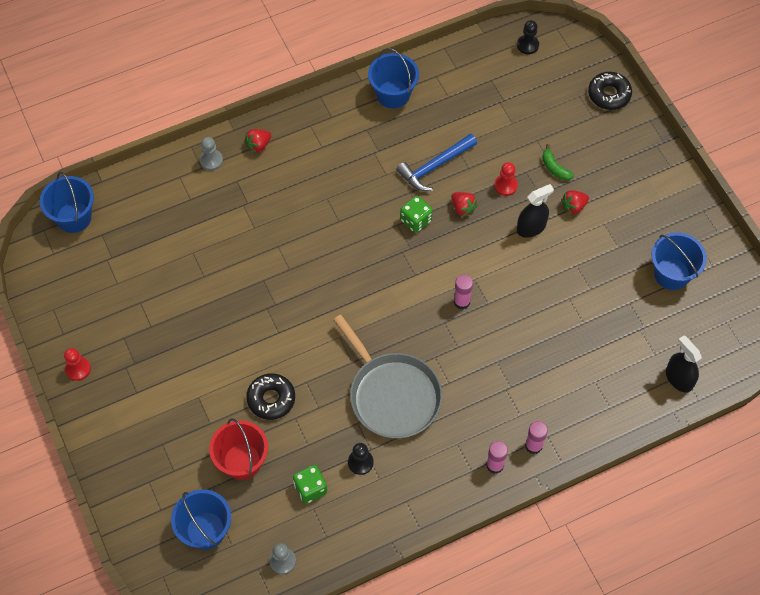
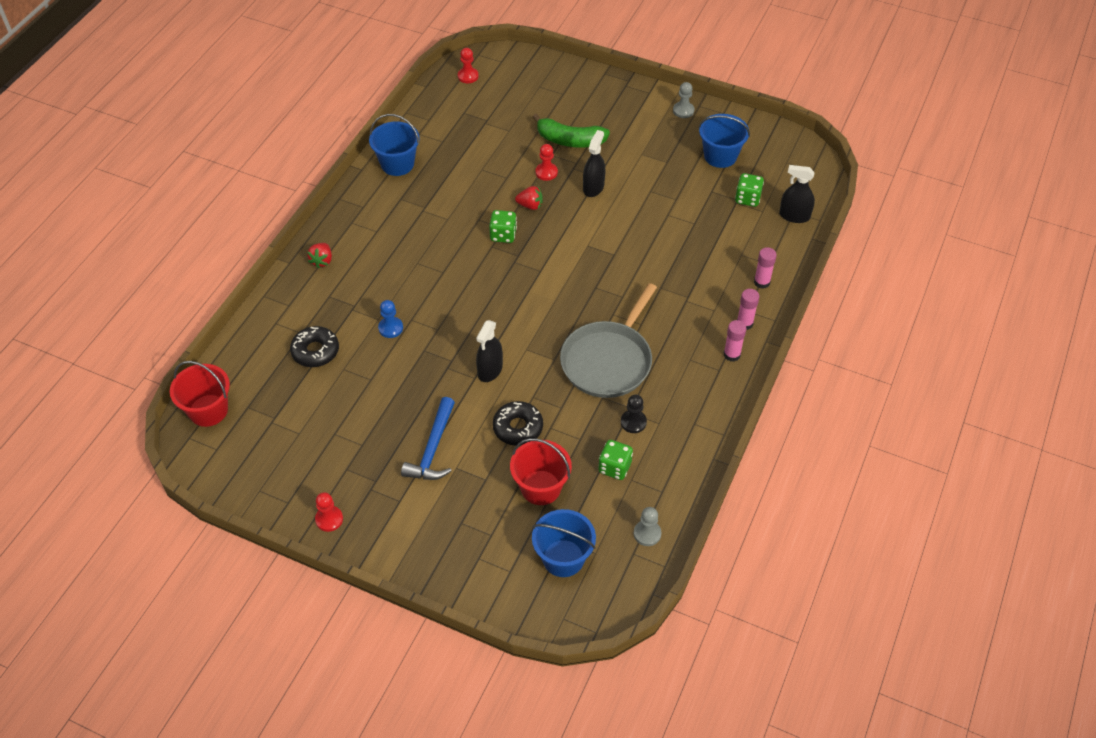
camera: 40 degrees left, 10 degrees down
(74, 217) = (208, 410): blue bucket -> red bucket
(211, 160) = (292, 295): grey pawn -> grey pawn (683, 111)
(256, 242) = (390, 328): none -> blue pawn
(295, 334) = (490, 370): none -> black spray bottle
(392, 395) = (608, 360): grey pan -> grey pan turned 105 degrees clockwise
(435, 166) = (480, 191): blue hammer -> blue hammer (433, 448)
(461, 302) = (594, 266): pink glue stick -> pink glue stick (761, 282)
(527, 45) = (468, 76): black pawn -> red pawn
(554, 168) = (570, 140): green banana -> green banana, size x1.87
(573, 207) = (609, 156): red strawberry -> none
(609, 94) = (559, 74): black donut -> black donut (315, 351)
(654, 332) = (747, 198): none -> green dice

